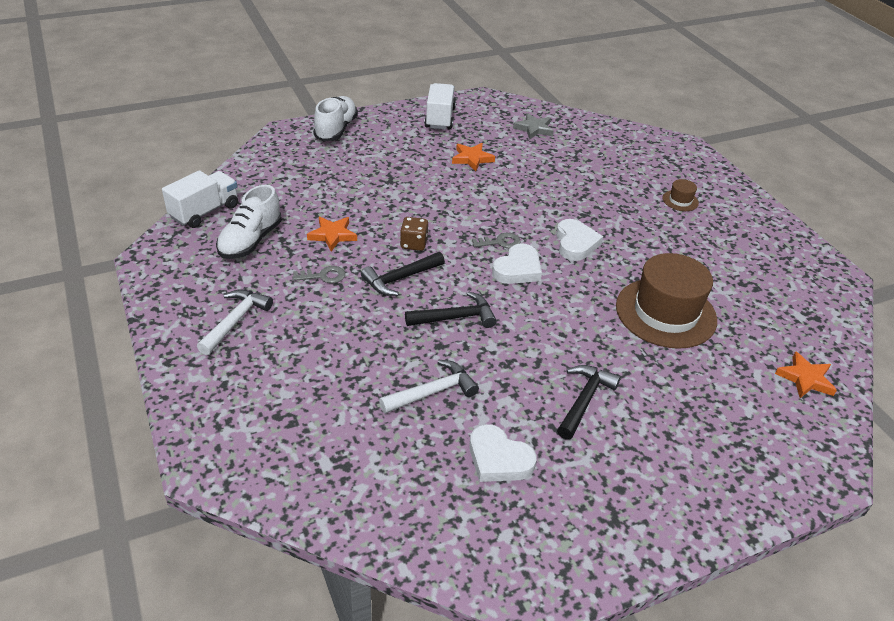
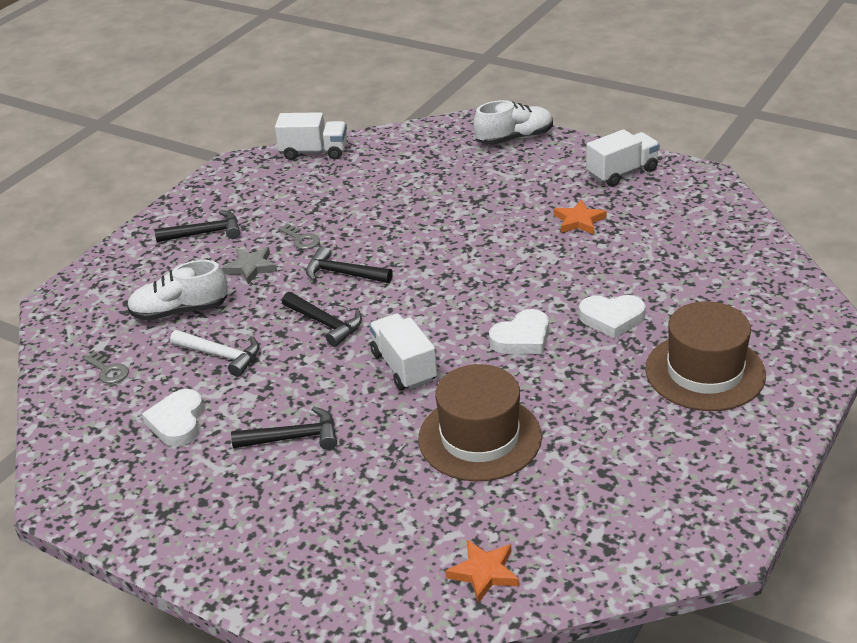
camera: 60 degrees right, 5 degrees down
(235, 321) = (205, 233): white hammer -> black hammer
(250, 241) = (304, 188): white shoe -> white shoe (180, 311)
(332, 235) = (359, 216): orange star -> none
(413, 244) = (399, 256): brown dice -> none
(500, 242) = (463, 297): grey key -> grey key (108, 371)
(518, 269) = (435, 324): white heart -> white heart (612, 318)
(534, 129) = (695, 227): grey star -> grey star (251, 268)
(553, 307) = (404, 367): none -> white truck
(680, 200) = (705, 372): brown hat -> brown hat, size x2.37

